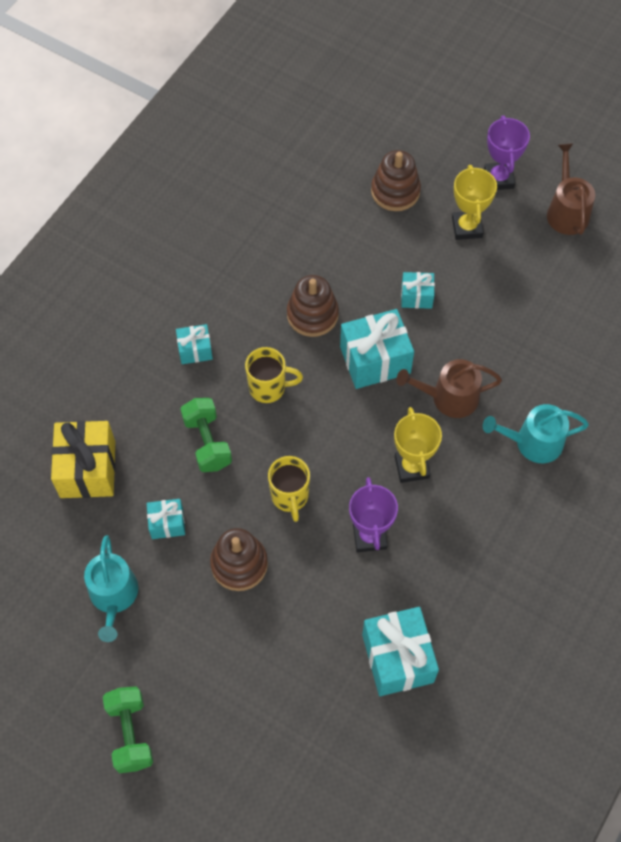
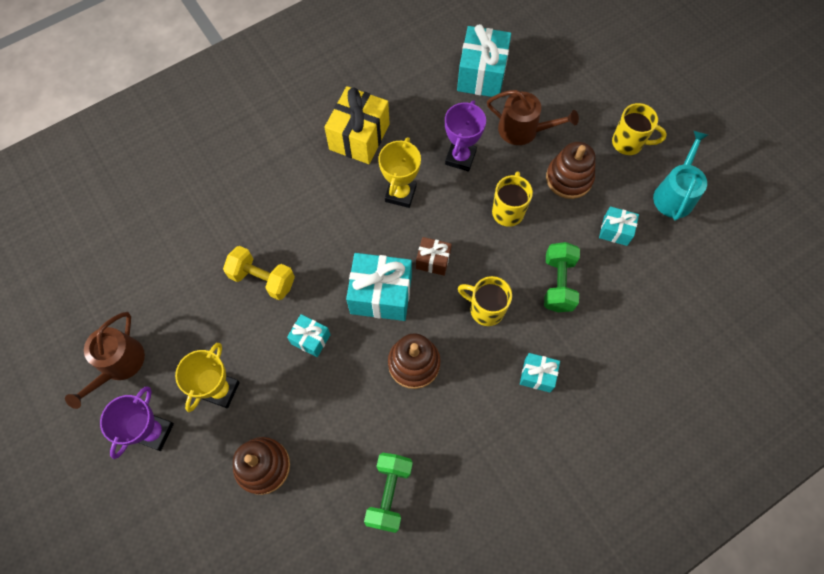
camera: 155 degrees left, 5 degrees up
(88, 469) = (669, 303): yellow gift -> yellow gift (359, 137)
(130, 733) = (687, 102): green dumbbell -> green dumbbell (389, 493)
(186, 640) = (628, 143): none -> yellow mug
(342, 412) = (433, 260): none -> brown gift
(449, 397) = (338, 235): brown watering can -> brown watering can (523, 130)
(494, 328) = (262, 279): none -> yellow dumbbell
(533, 442) = (295, 173): turquoise watering can -> none

